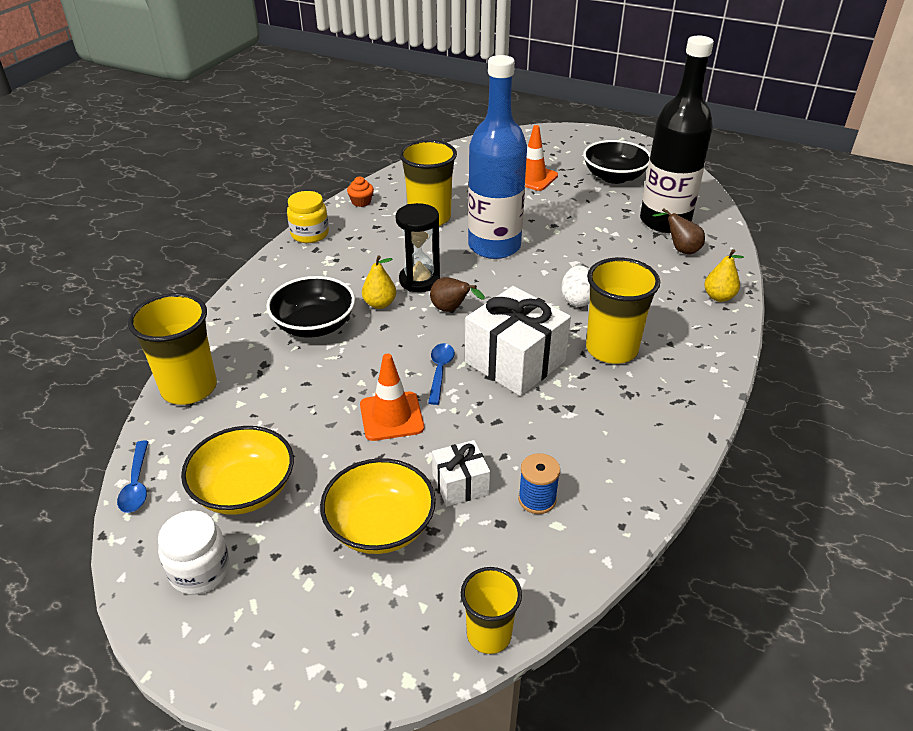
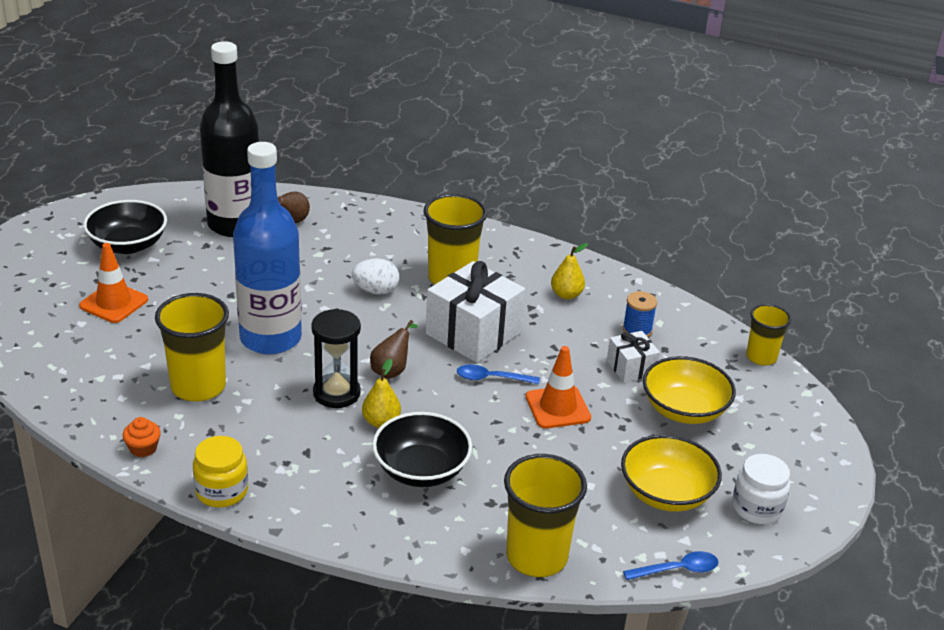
camera: 95 degrees left, 5 degrees down
(718, 297) = (372, 214): yellow pear -> yellow pear (566, 295)

